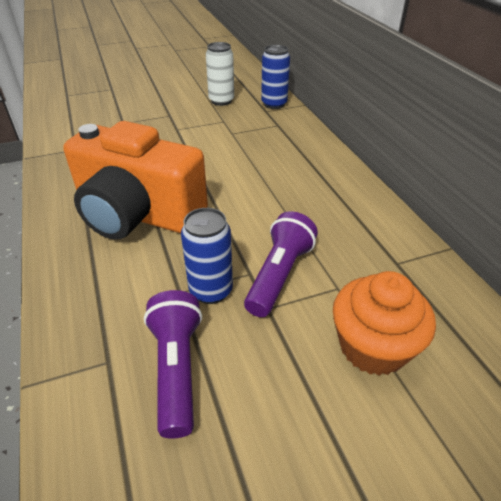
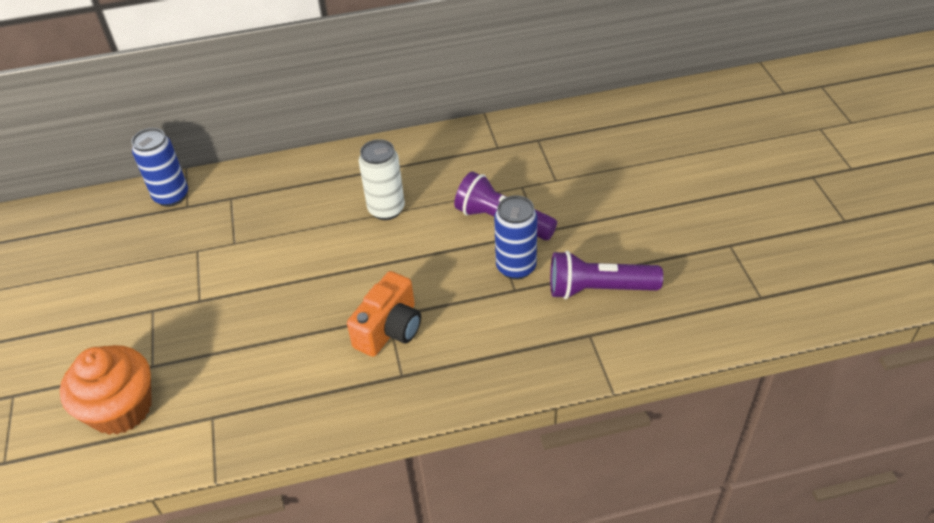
camera: 80 degrees left, 5 degrees up
(138, 214) = (389, 329): orange camera -> orange camera, size x0.52
(221, 101) = (134, 250): white can -> white can (386, 209)
(373, 346) = (583, 177): orange cupcake -> orange cupcake (121, 408)

